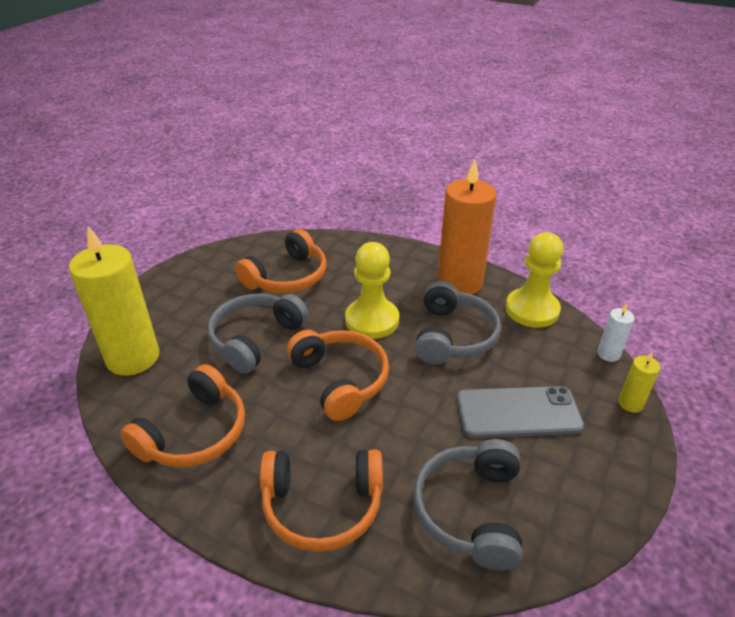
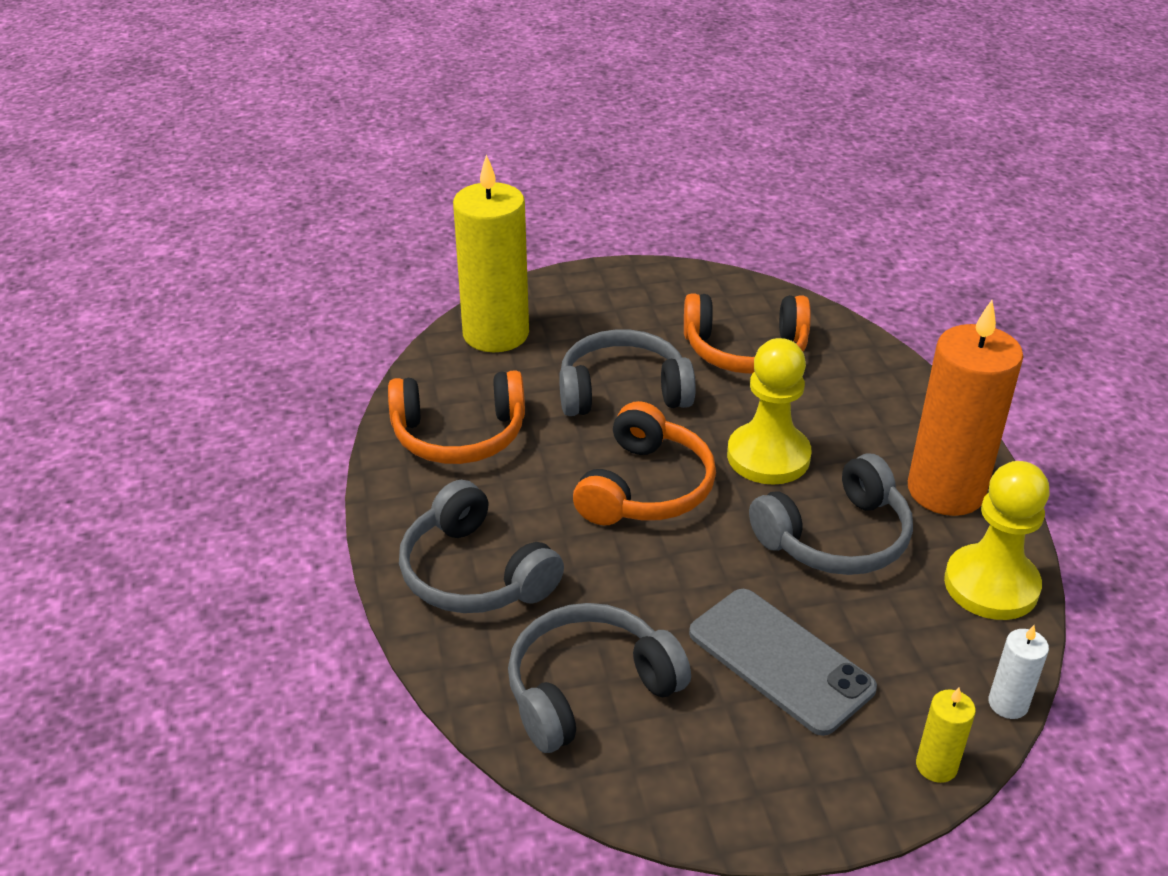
camera: 50 degrees right, 0 degrees up
(322, 505) = (475, 573): orange headphones -> grey headphones

